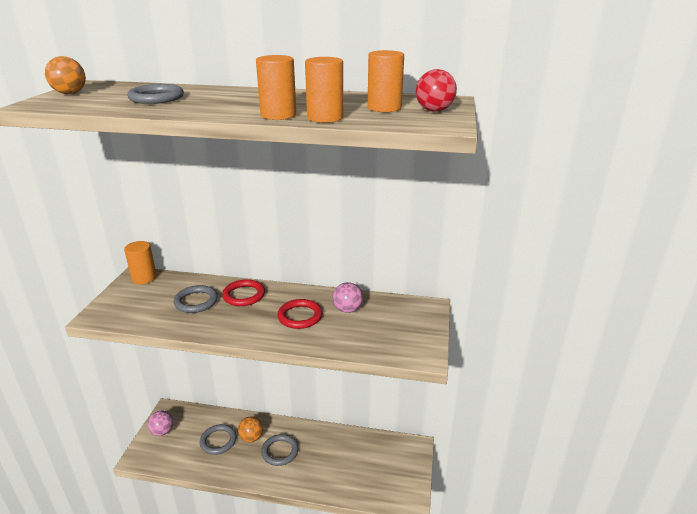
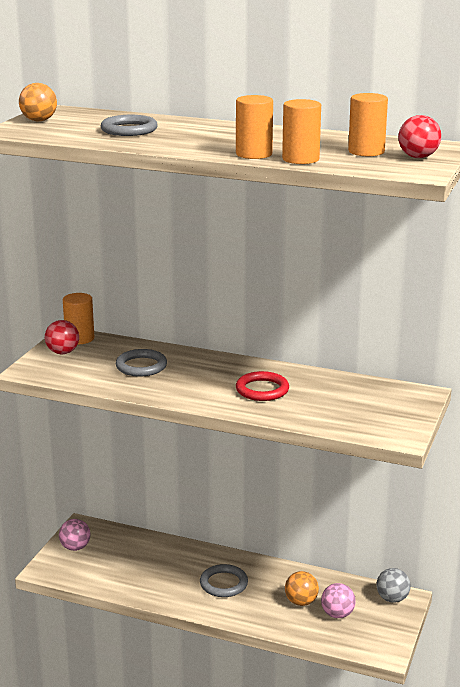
camera: 10 degrees right, 5 degrees down
(128, 293) = (63, 352): none -> red ball
(218, 441) = (145, 564): grey ring -> none
(244, 295) = (197, 364): red ring -> none
(251, 437) = (188, 566): orange ball -> orange ball (301, 602)
(347, 309) = (320, 388): pink ball -> pink ball (337, 614)
(407, 448) = (392, 598): none -> grey ball

